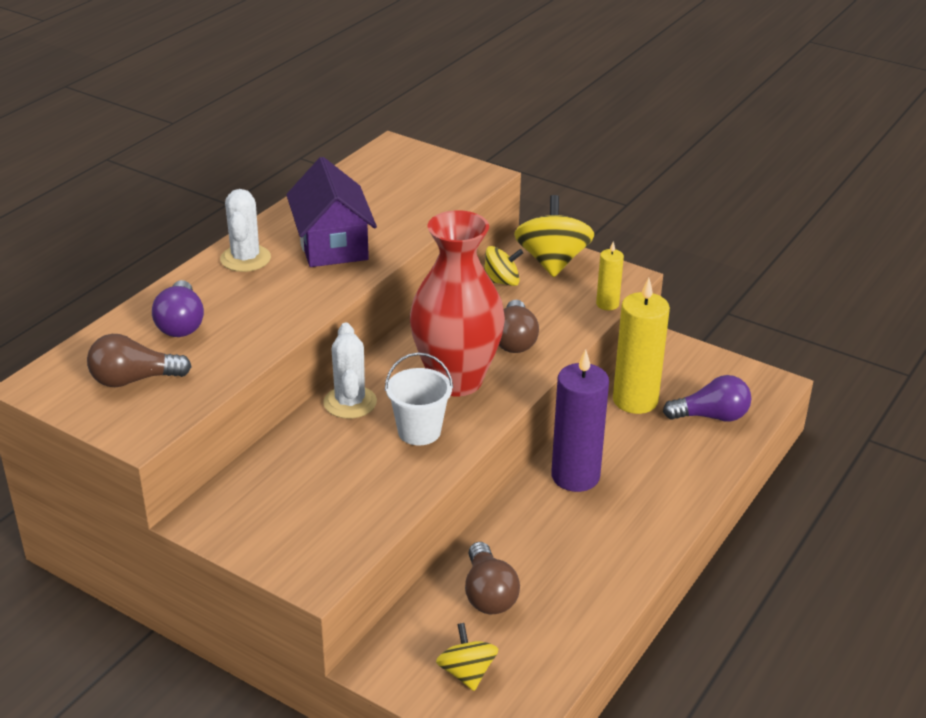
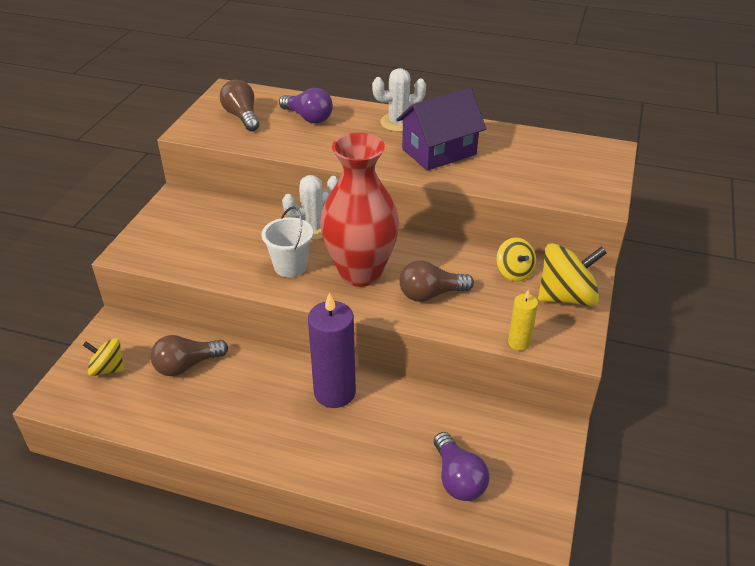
camera: 75 degrees right, 5 degrees up
(181, 324) = (308, 118): purple light bulb -> purple light bulb turned 120 degrees counterclockwise
(467, 672) = (108, 369): yellow spinning top -> yellow spinning top turned 135 degrees counterclockwise
(635, 400) = (456, 417): yellow candle -> none

